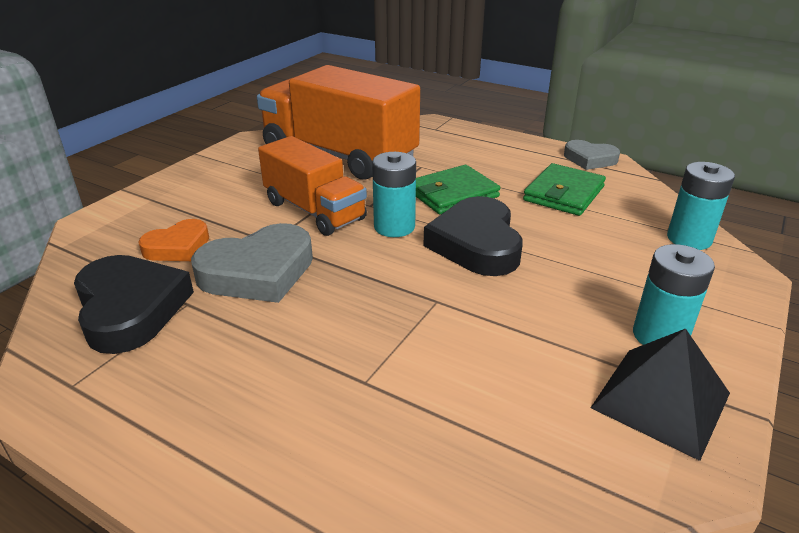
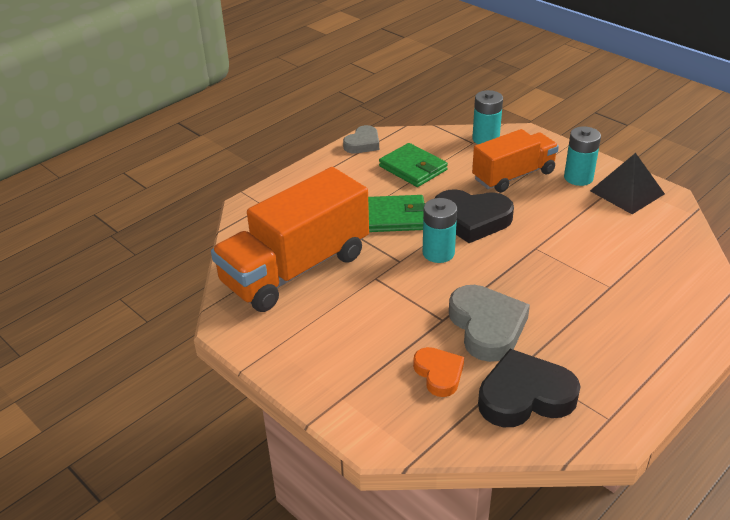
camera: 75 degrees left, 5 degrees up
(314, 211) = (400, 292): orange truck -> orange truck (513, 176)
(453, 194) = (395, 217): green wallet -> green wallet turned 75 degrees counterclockwise

